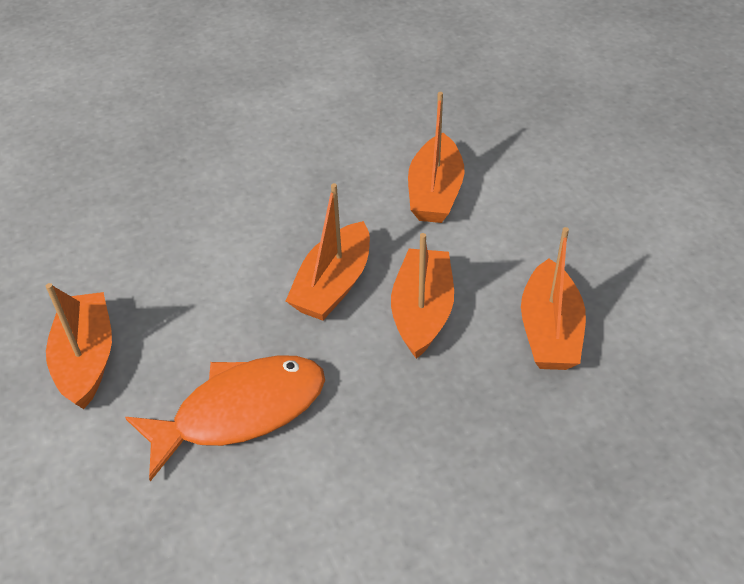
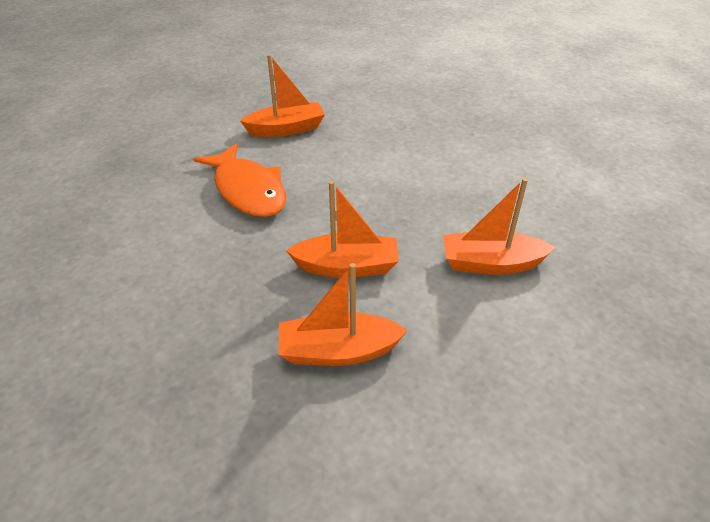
camera: 80 degrees right, 5 degrees down
(333, 285) = (366, 217): orange boat -> none

